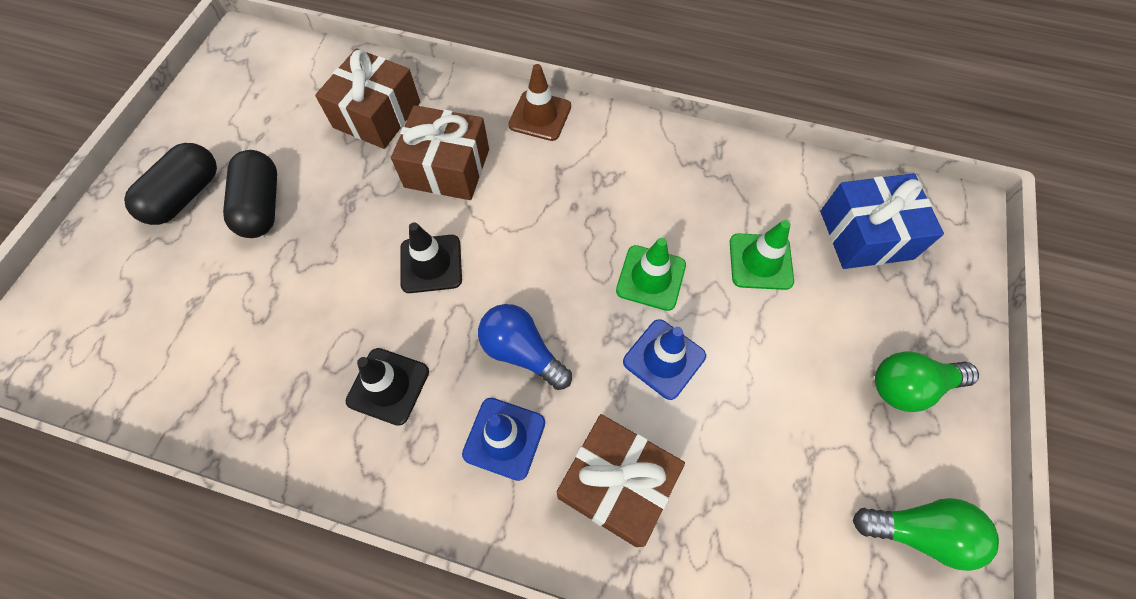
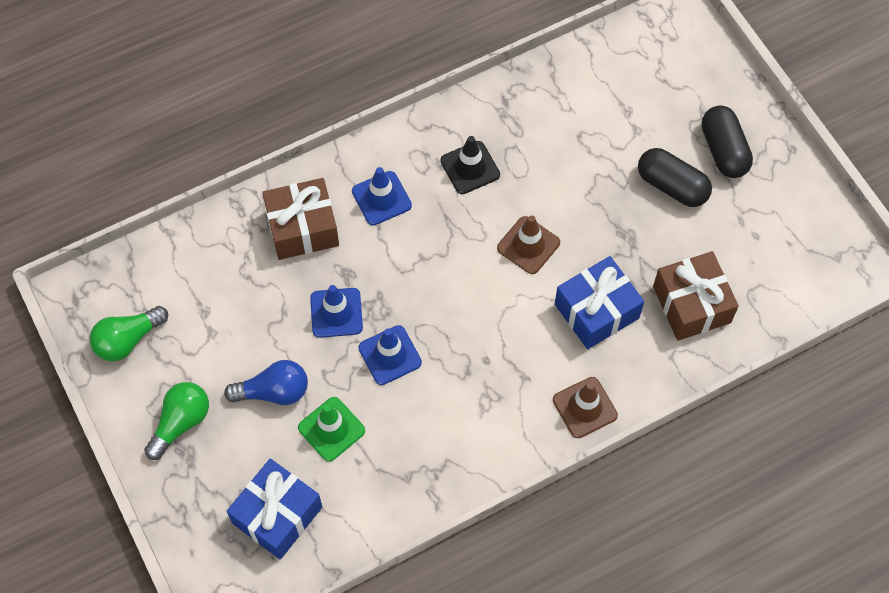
camera: 135 degrees right, 0 degrees up
(431, 264) = (528, 245): black traffic cone -> brown traffic cone
(447, 168) = (596, 311): brown gift -> blue gift
(522, 352) = (419, 246): blue light bulb -> blue light bulb (273, 392)
(651, 278) = (390, 355): green traffic cone -> blue traffic cone

